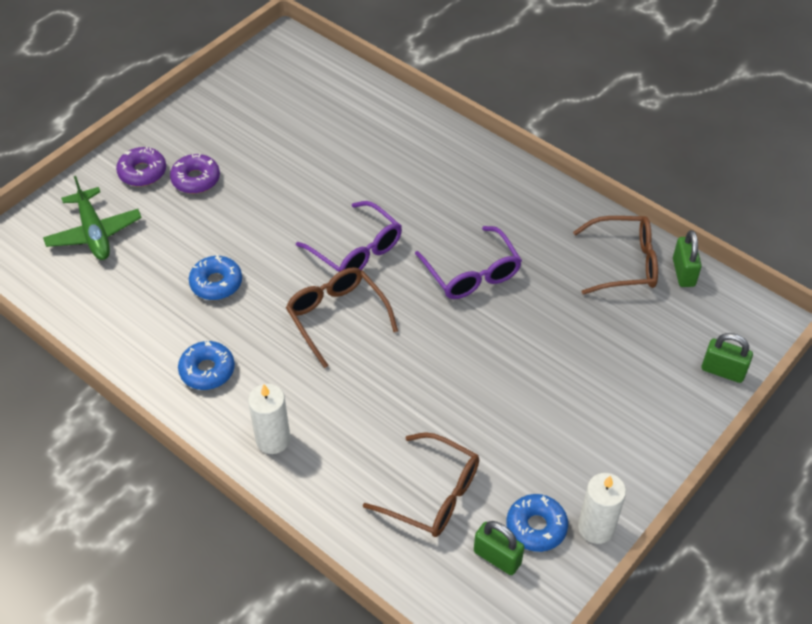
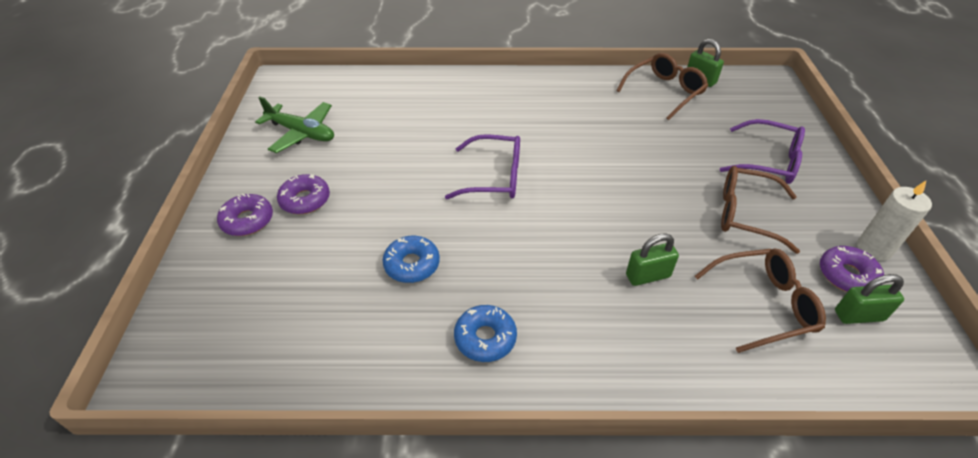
camera: 40 degrees left, 5 degrees down
(94, 233) = (248, 294): green plane -> green plane (302, 133)
(273, 439) = (606, 354): white candle -> none
(336, 317) = (537, 229): brown glasses -> brown glasses (745, 214)
(472, 274) = (589, 146): purple glasses -> purple glasses (768, 161)
(536, 527) = (847, 275): blue donut -> purple donut
(723, 371) = (793, 116): green padlock -> green padlock (647, 276)

